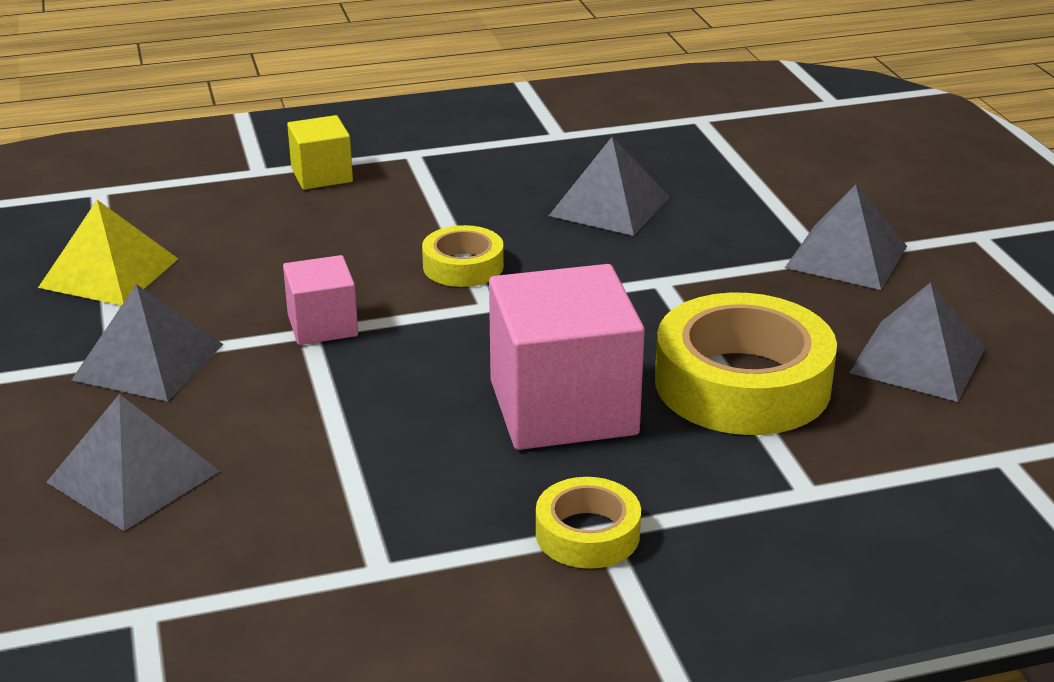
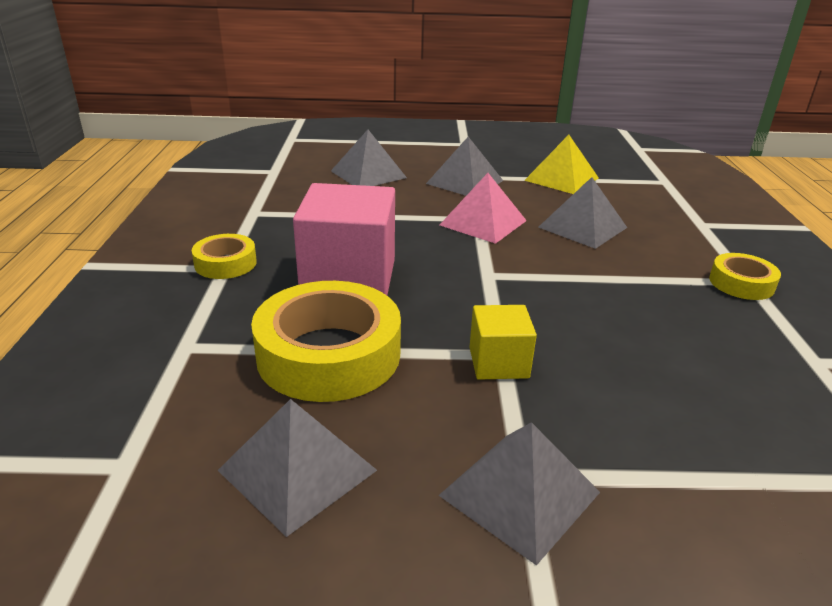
camera: 105 degrees right, 0 degrees up
(322, 175) = (697, 243): yellow cube -> yellow cube (498, 363)
(322, 325) = (483, 222): pink cube -> pink pyramid
(463, 266) = (547, 274): yellow tape -> yellow tape (741, 283)
(609, 206) = (649, 358): grey pyramid -> grey pyramid (582, 227)

